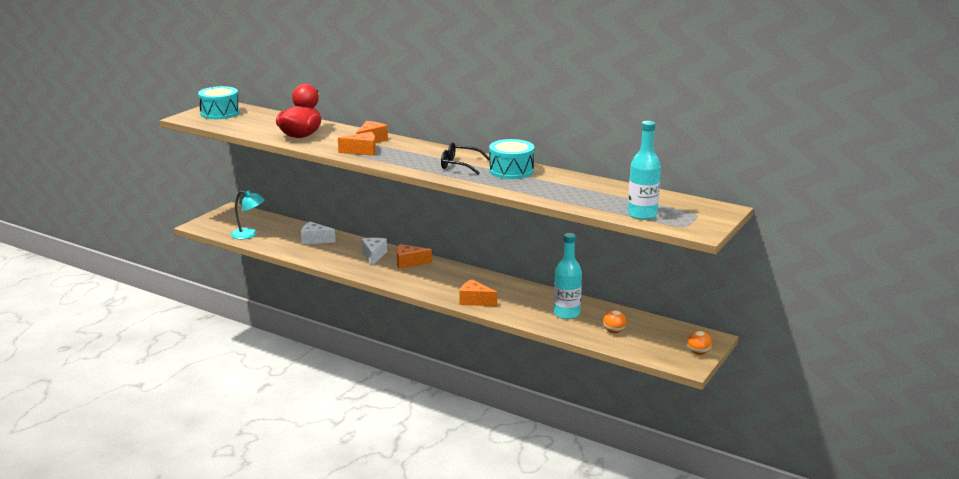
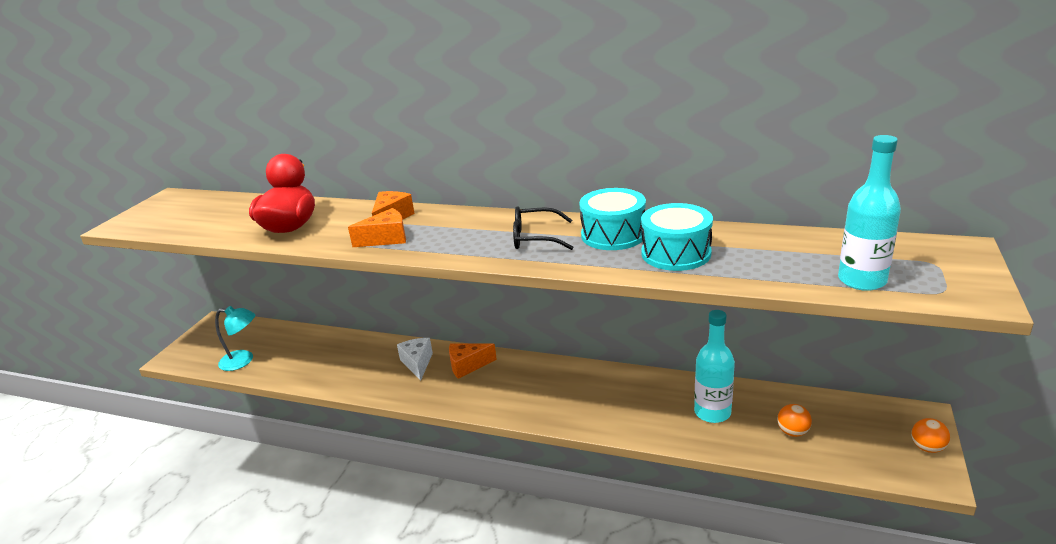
camera: 10 degrees left, 5 degrees up
(220, 113) = (168, 210): turquoise drum -> turquoise drum (676, 253)
(315, 240) = (333, 352): white cheese -> none
(475, 301) = (581, 415): orange cheese -> none

